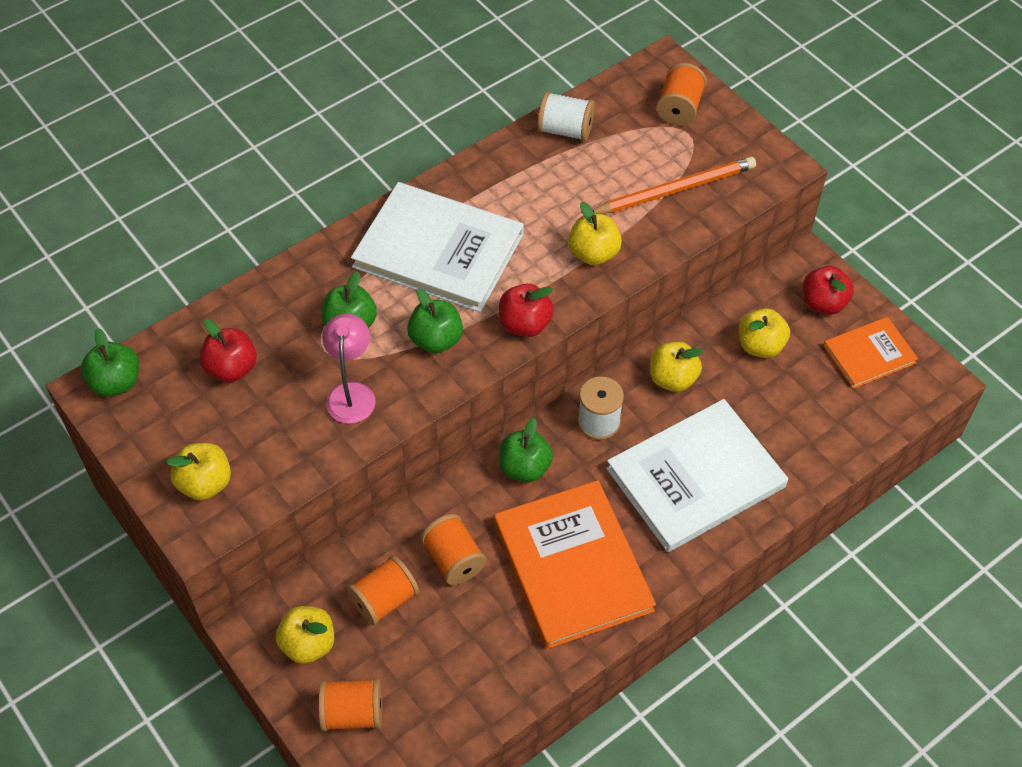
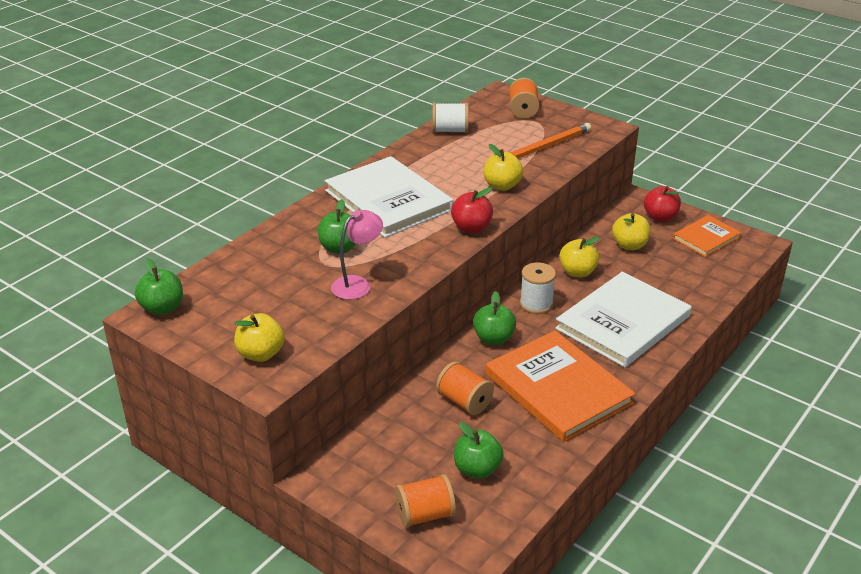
camera: 15 degrees left, 20 degrees down
(231, 368) = (255, 285): red apple -> none
(308, 644) = (369, 477): yellow apple -> none
(352, 393) = (357, 284): pink lamp -> pink lamp turned 60 degrees clockwise
(384, 600) = (420, 437): orange spool -> none
(436, 340) = (409, 246): green apple -> green apple (477, 469)
(438, 250) = (388, 200): white book -> white book turned 45 degrees clockwise

